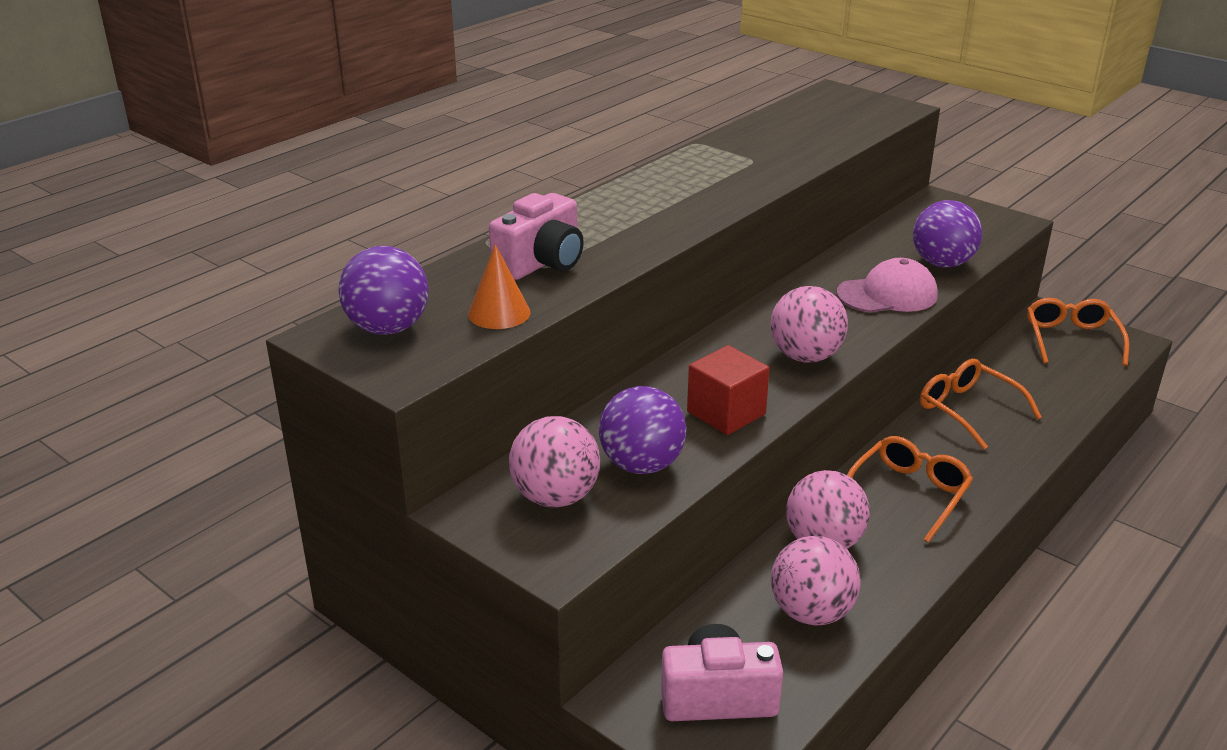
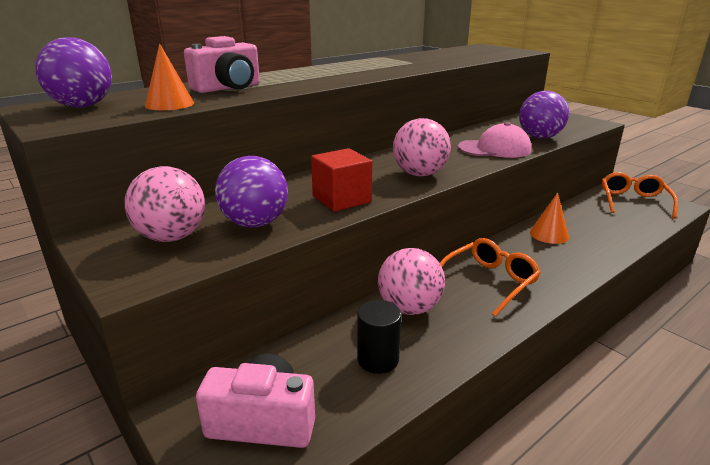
camera: 10 degrees right, 5 degrees down
(811, 612) = (378, 359): pink ball -> black cylinder
(968, 410) = (549, 234): orange glasses -> orange cone

